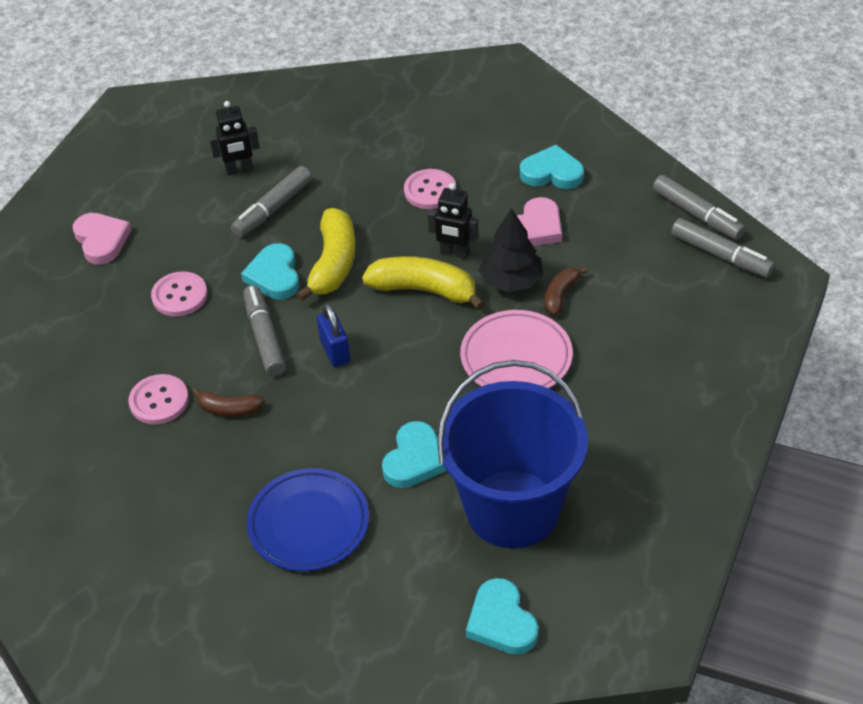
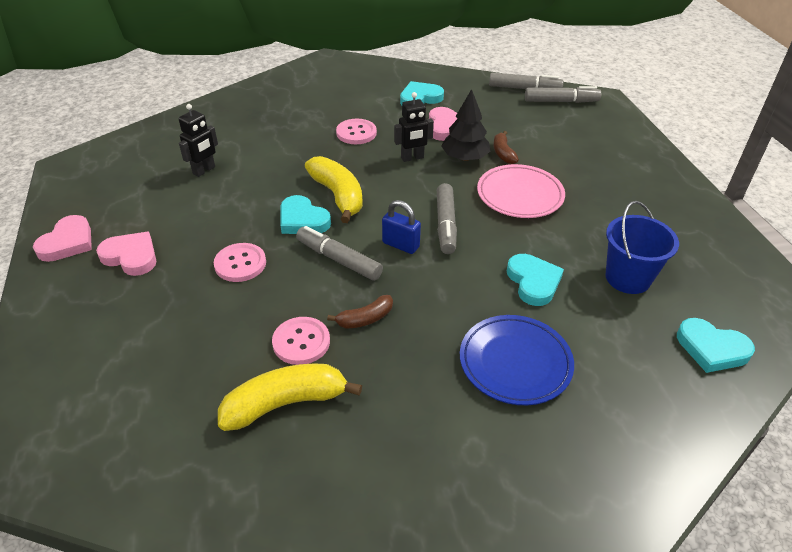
camera: 40 degrees left, 5 degrees down
(65, 199) = (67, 242): none -> pink heart
(272, 209) = (256, 183): grey marker -> grey marker (445, 225)
(424, 290) = (418, 185): yellow banana -> yellow banana (285, 403)
(512, 508) = (628, 278): blue bucket -> blue bucket, size x0.58

